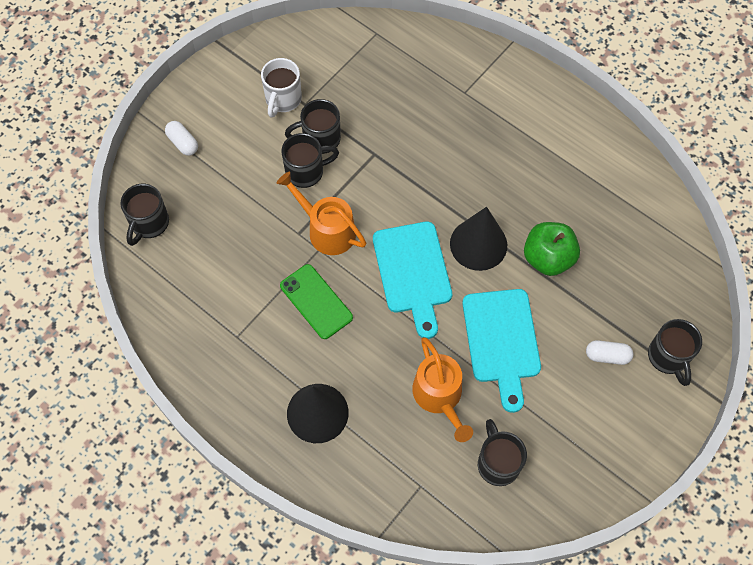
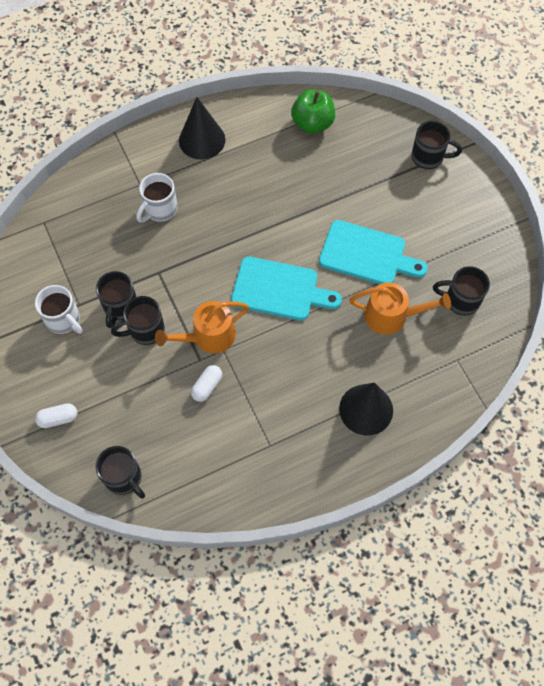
camera: 65 degrees left, 0 degrees up
(306, 172) = (145, 330): black mug -> black mug turned 120 degrees counterclockwise
(316, 301) = (269, 371): green phone -> none
(445, 123) = (160, 209): none -> white mug
(478, 244) = (279, 234): black cone -> black cone (202, 140)
(548, 258) = (315, 194): green apple -> green apple (312, 124)
(607, 356) = (410, 193): white capsule -> white capsule (207, 386)

